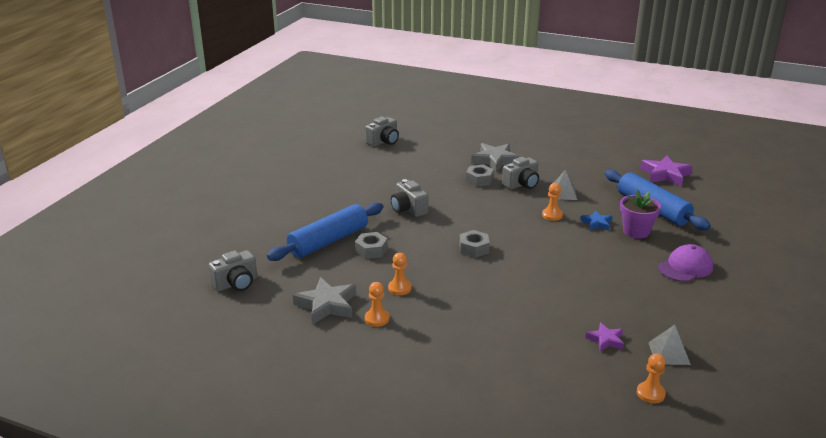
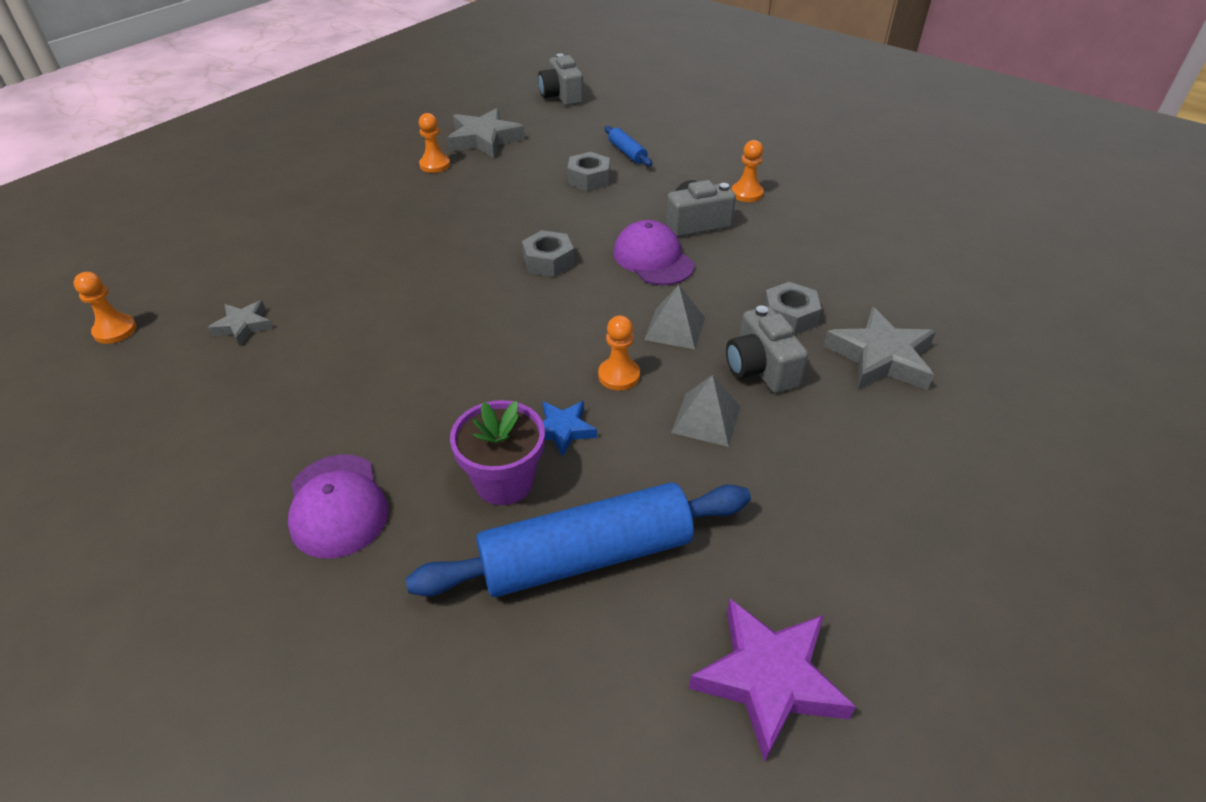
camera: 105 degrees right, 15 degrees up
(328, 241) = (627, 152): blue rolling pin -> blue rolling pin, size x0.45
(383, 141) = (970, 235): grey camera -> none
(399, 288) = (486, 187): orange pawn -> orange pawn (746, 193)
(452, 218) = (653, 259): none -> purple cap
(606, 340) = (243, 326): purple star -> grey star
(669, 353) = (159, 379): grey pyramid -> grey pyramid (674, 328)

